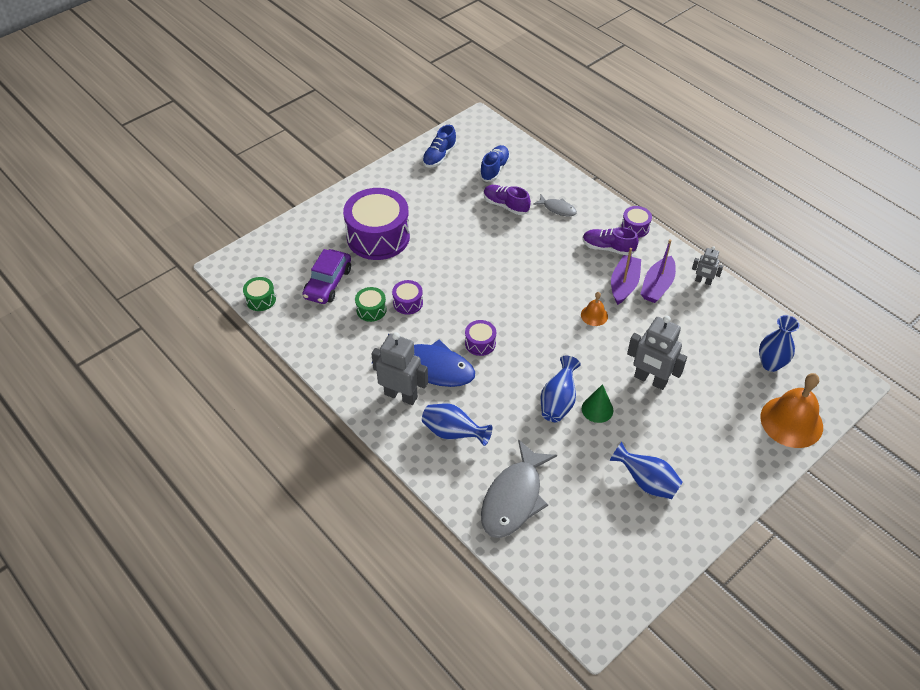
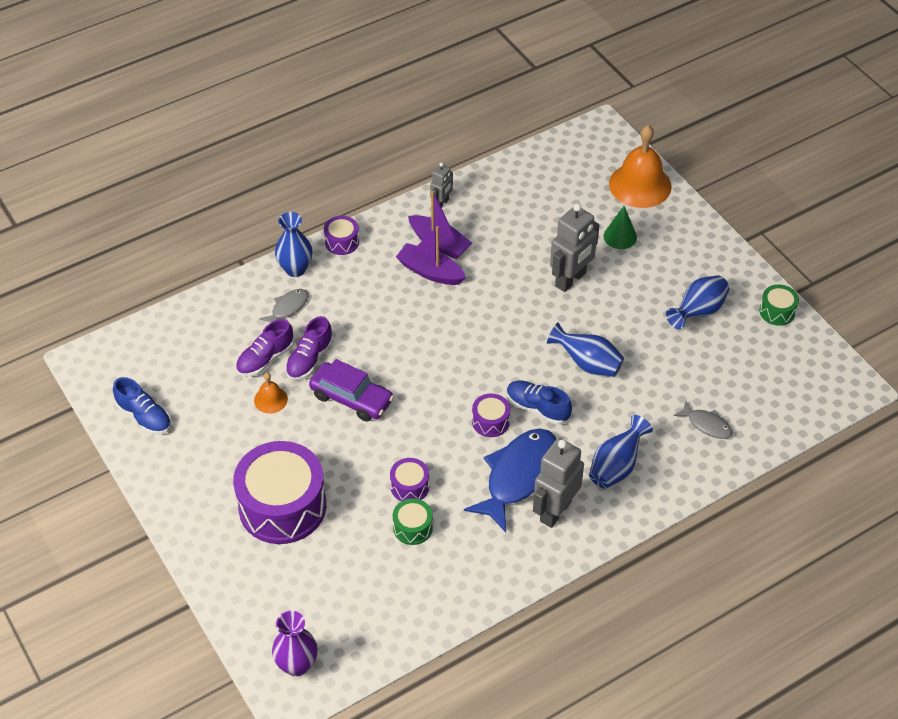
camera: 80 degrees left, 0 degrees up
(252, 266) = (297, 665): none -> purple vase
(261, 299) = (365, 656): green drum -> green drum (777, 311)
(328, 283) = (354, 573): purple car -> purple car (351, 398)
(494, 169) = (192, 359): blue shoe -> blue shoe (537, 408)
(514, 498) = (706, 425): grey fish -> grey fish, size x0.49
(594, 315) = (470, 308): orange bell -> orange bell (270, 399)
(597, 409) = (602, 332): green cone -> green cone (620, 236)
(608, 248) = (368, 273): purple shoe -> purple shoe (309, 359)
(770, 364) = (566, 180): blue vase -> blue vase (295, 269)

